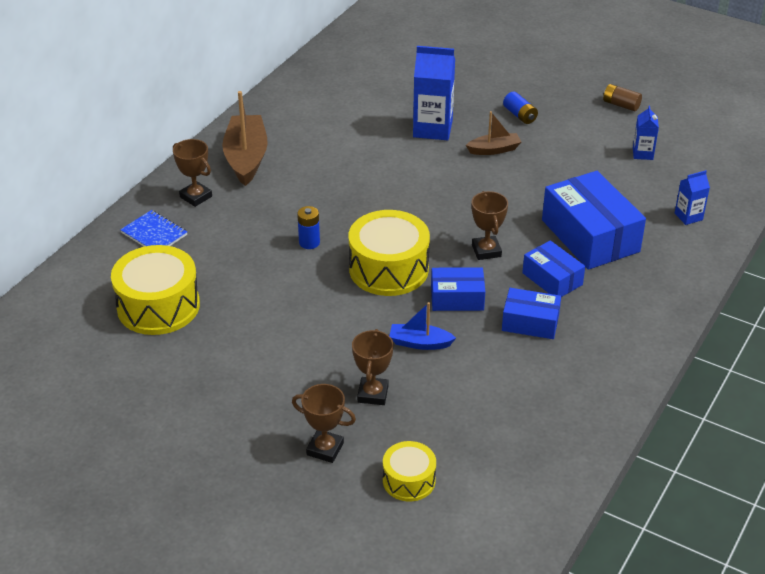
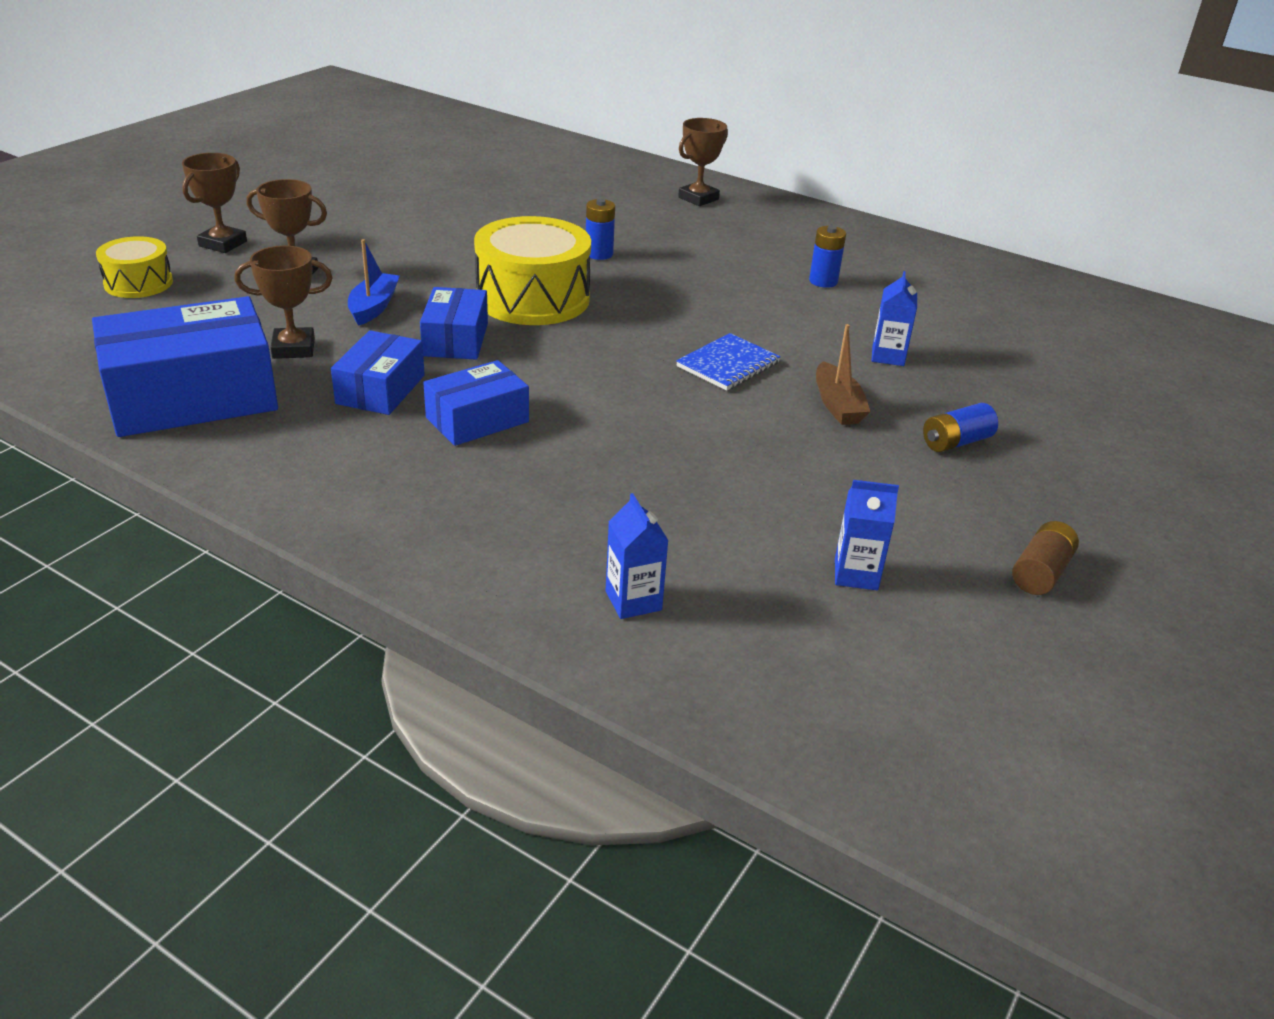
camera: 90 degrees right, 5 degrees down
(154, 234) = (627, 178): blue notebook -> blue notebook (728, 365)
(158, 306) = (498, 177): yellow drum -> none
(246, 158) = (784, 227): brown boat -> none
(335, 146) = (823, 281): none -> blue battery
(432, 129) = (888, 356): blue carton -> blue carton, size x0.53
(486, 251) = (560, 371): brown trophy -> brown trophy (293, 348)
(590, 236) = (585, 471): blue box -> blue box (192, 397)

